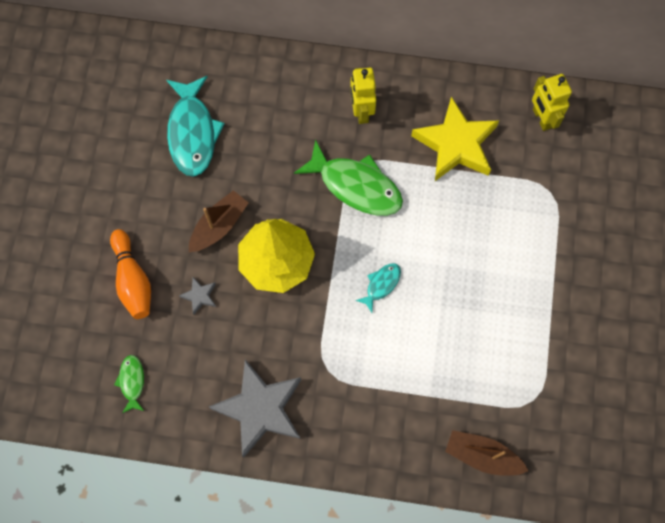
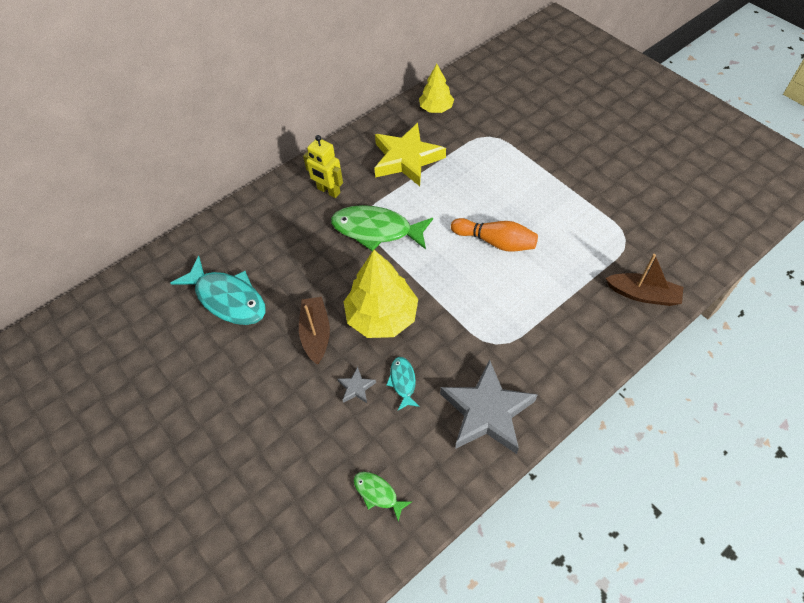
camera: 45 degrees left, 15 degrees down
(133, 280) = (295, 427): orange bowling pin -> orange bowling pin (495, 242)
(356, 186) = (376, 230): green fish -> green fish turned 150 degrees counterclockwise
(381, 285) = (463, 265): turquoise fish -> turquoise fish (403, 382)
(482, 455) = (643, 294): brown boat -> brown boat turned 135 degrees counterclockwise
(541, 118) = (436, 108): yellow robot -> yellow tree

